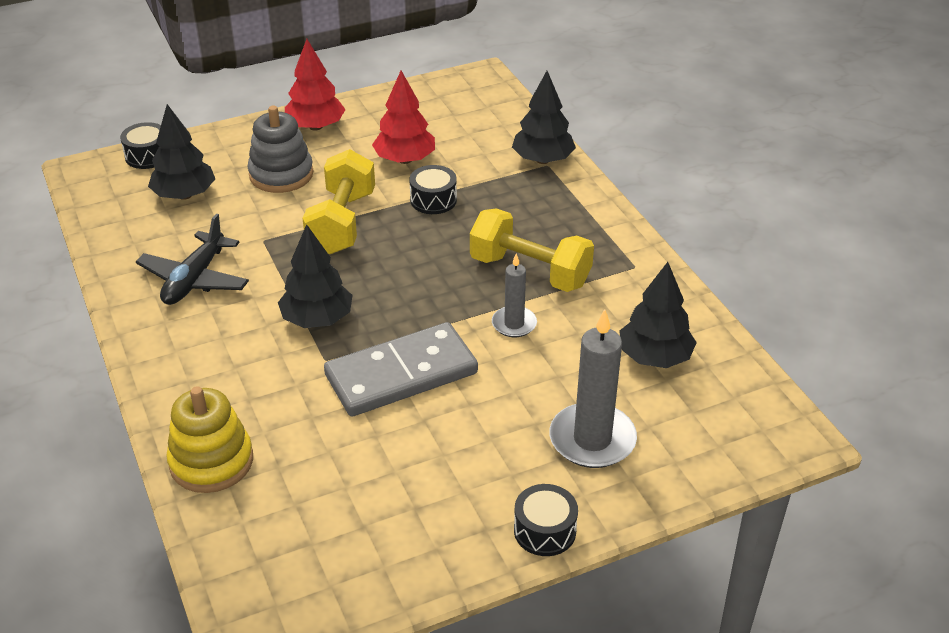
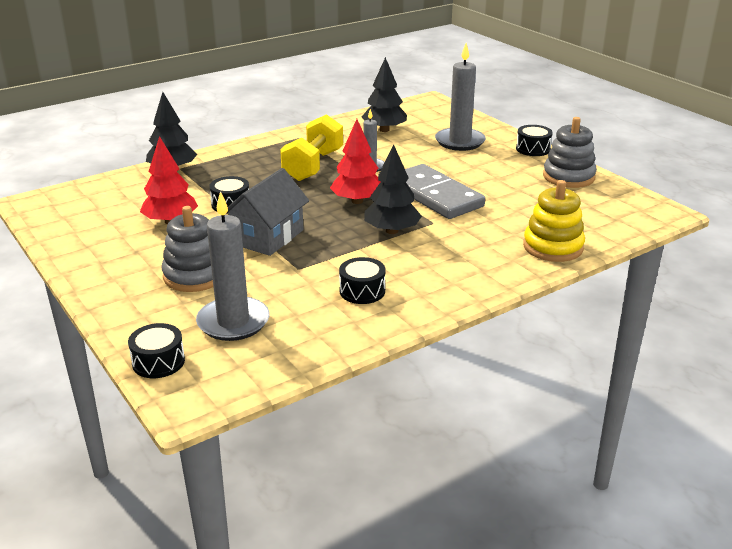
camera: 100 degrees left, 10 degrees down
(184, 195) = (233, 322): black tree -> grey candle
(194, 279) = (362, 291): black plane -> black drum
(316, 126) = (109, 270): red tree -> red tree (357, 201)
(342, 223) = (267, 237): yellow dumbbell -> grey house
(420, 547) = (568, 177): none -> grey stacking toy

